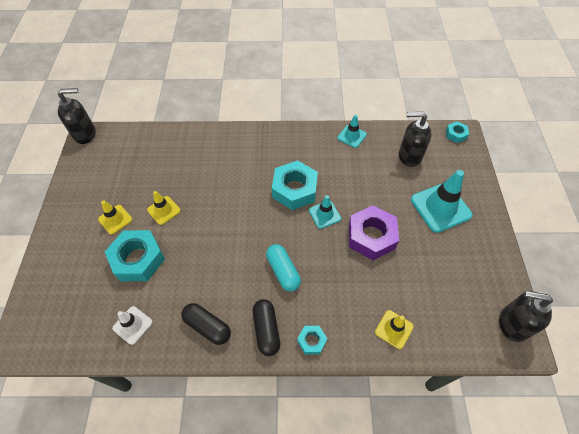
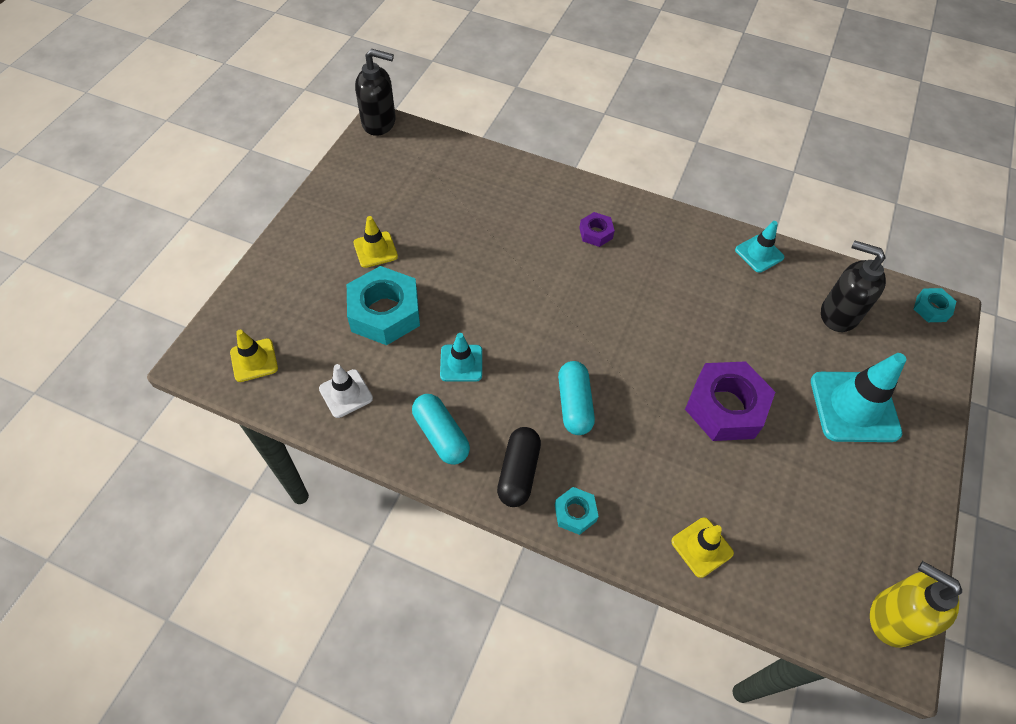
camera: 20 degrees right, 0 degrees up
(164, 210) = (443, 261): yellow traffic cone -> yellow traffic cone (254, 360)
(207, 326) = (441, 435): black capsule -> turquoise capsule
(252, 157) = (596, 233): none -> purple nut
(294, 189) = (638, 299): turquoise nut -> none
(324, 214) = (668, 350): turquoise traffic cone -> turquoise traffic cone (461, 363)
(512, 324) = (892, 617): black soap dispenser -> yellow soap dispenser

